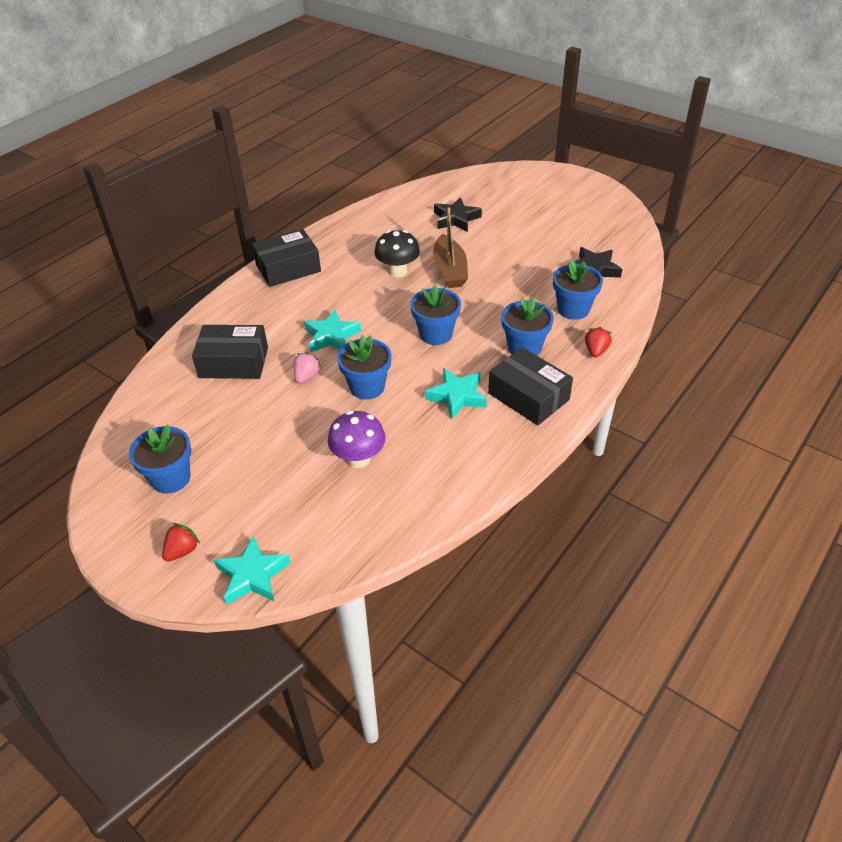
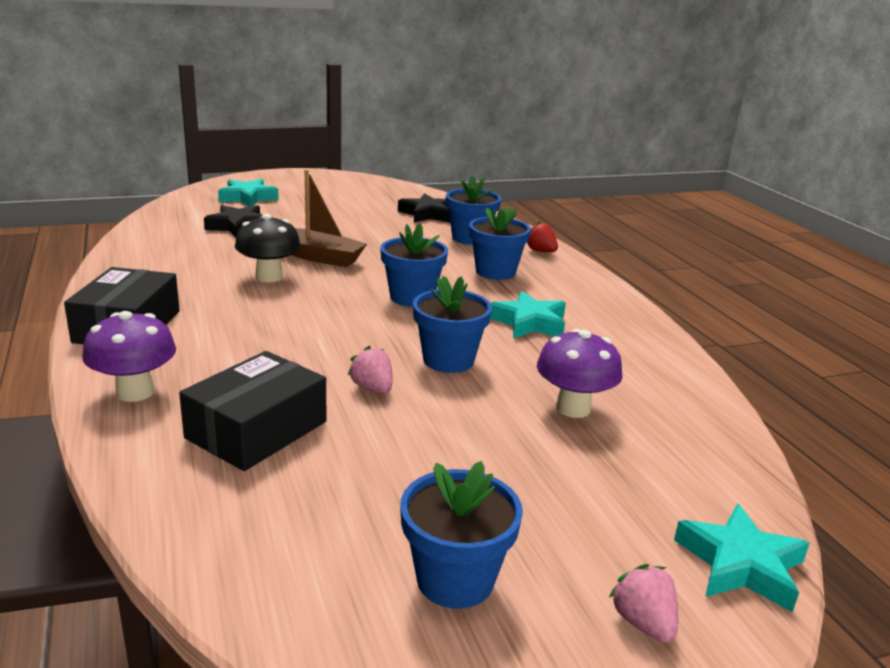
camera: 60 degrees left, 20 degrees down
(182, 551) = (643, 623): red strawberry -> pink strawberry
(232, 310) = (135, 392): none -> purple mushroom
(332, 336) = (320, 348): turquoise star -> turquoise star (248, 198)
(528, 396) = (570, 295): black box -> none

